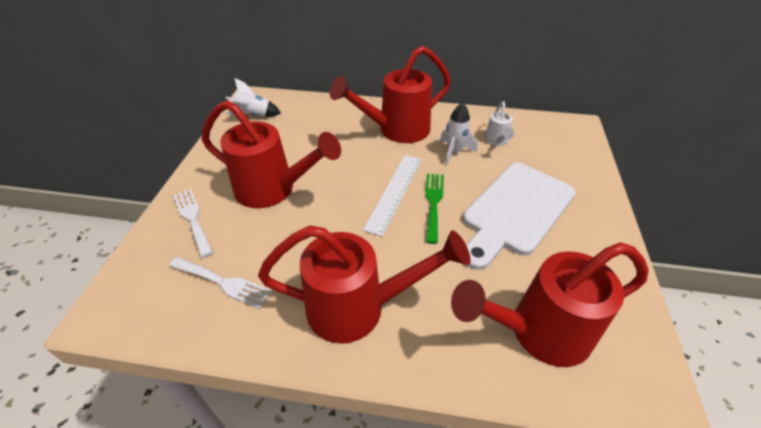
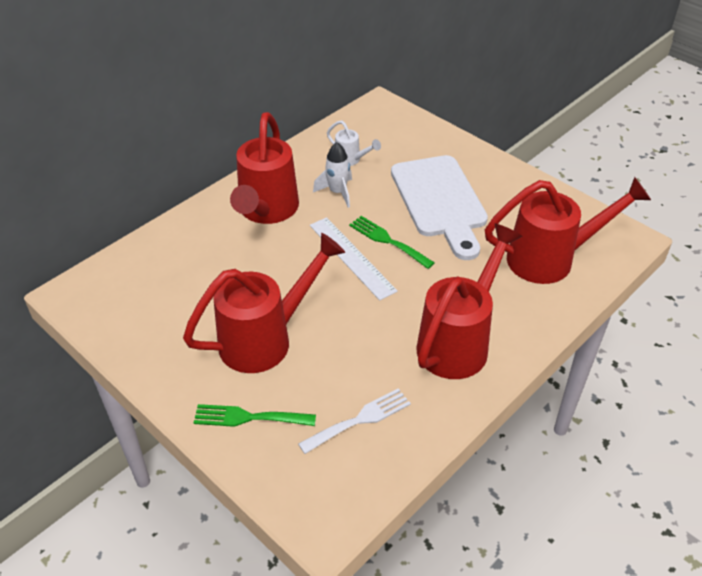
camera: 55 degrees left, 0 degrees up
(192, 219) = (248, 417): white fork -> green fork
(254, 115) = (112, 305): white rocket -> none
(537, 332) = (551, 259): red watering can -> red watering can turned 120 degrees counterclockwise

